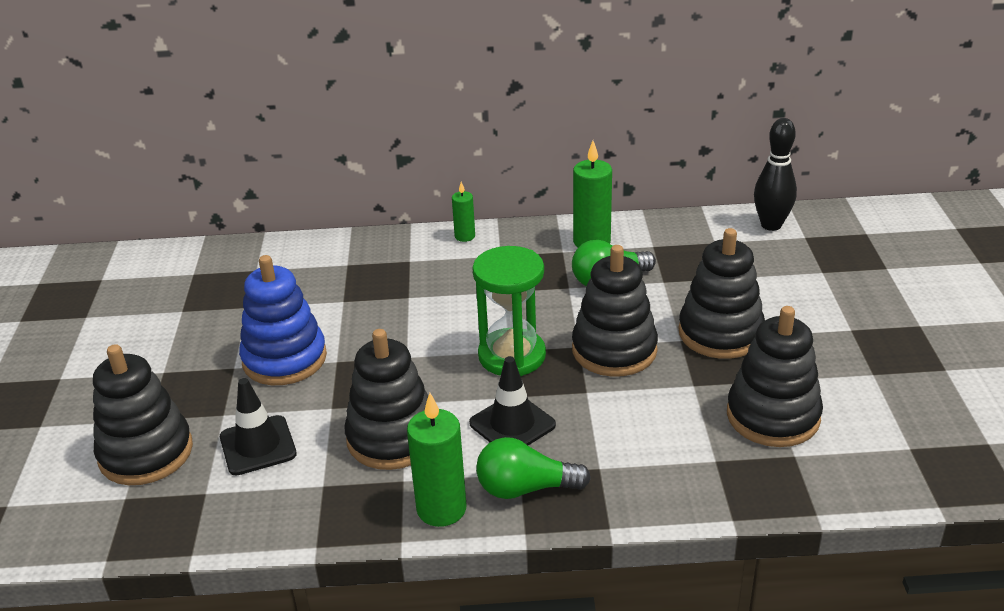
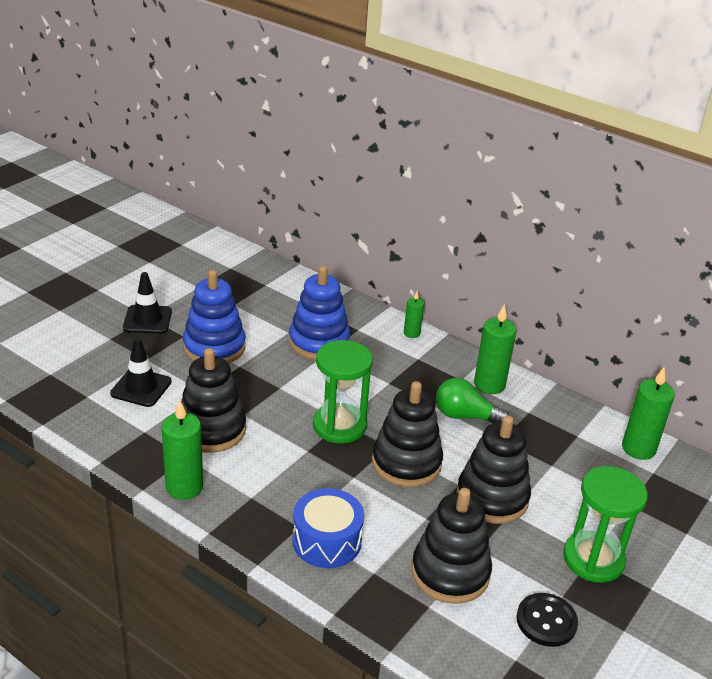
camera: 35 degrees right, 0 degrees up
(146, 453) = (87, 356): black stacking toy -> none
(387, 293) = (319, 342): none -> blue stacking toy
(512, 424) = (284, 466): black traffic cone -> black traffic cone (147, 320)
(525, 488) = (242, 508): green light bulb -> none
(641, 462) = (327, 541): none -> blue drum
(771, 225) = (638, 449): black bowling pin -> green candle
(855, 331) = (593, 559): none -> green hourglass
(889, 402) = (546, 621): none -> black button

